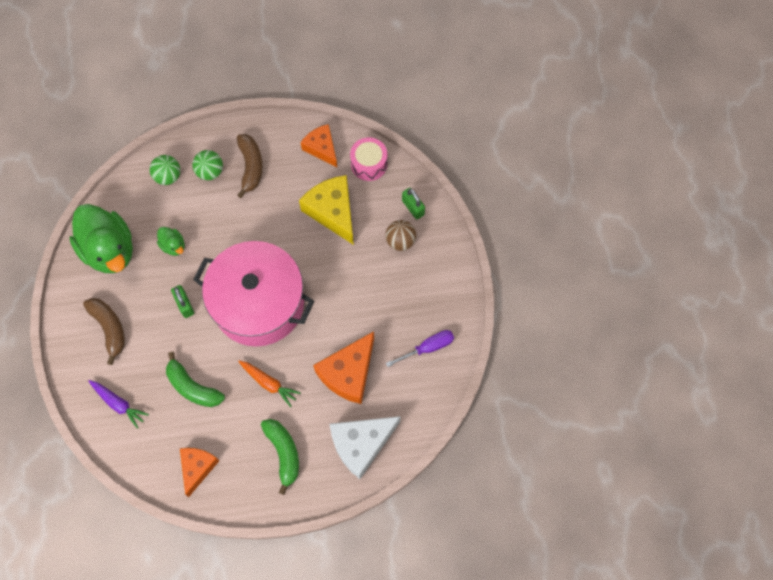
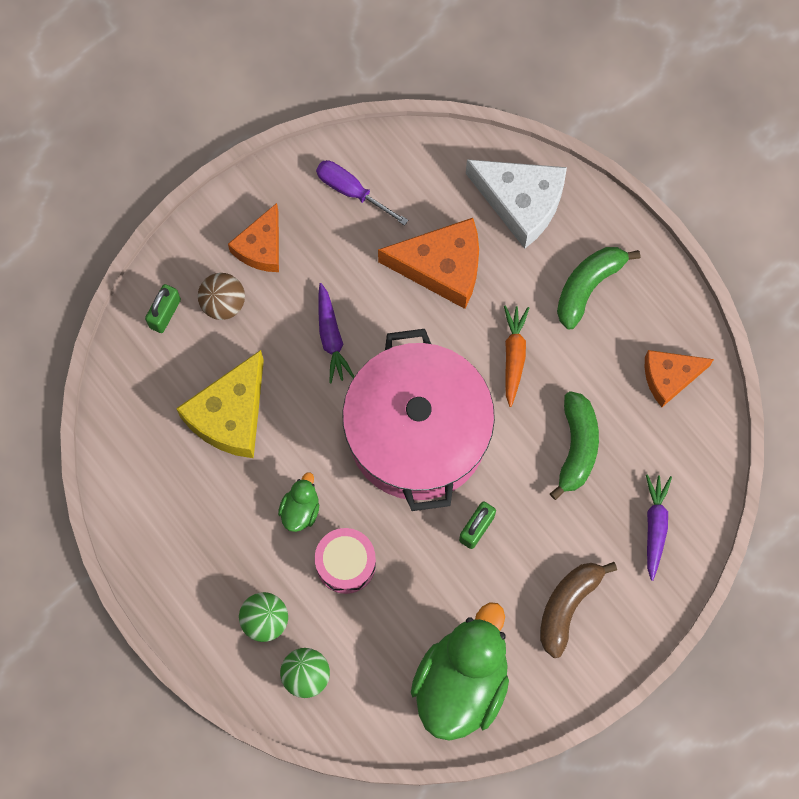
camera: 120 degrees left, 5 degrees up
(173, 246) = (404, 598): green duck -> green duck (300, 509)
(251, 167) = (225, 567): brown banana -> none
(321, 148) = (141, 486): orange cheese -> orange cheese (261, 247)
(344, 288) = (331, 337): none -> purple carrot
(369, 164) = (130, 408): pink drum -> pink drum (346, 564)

